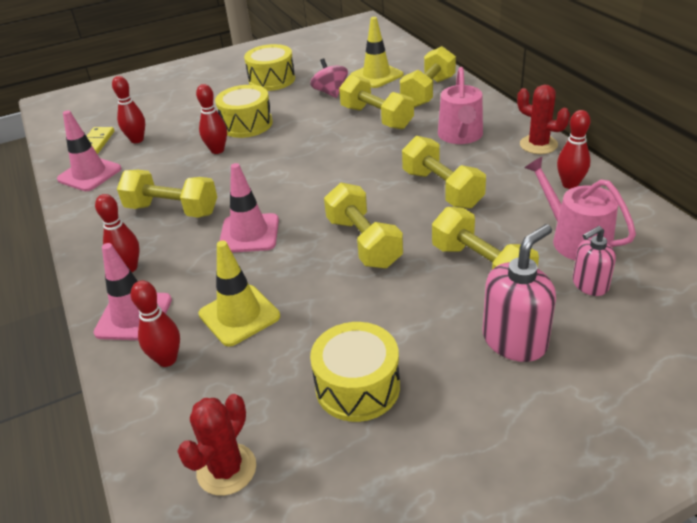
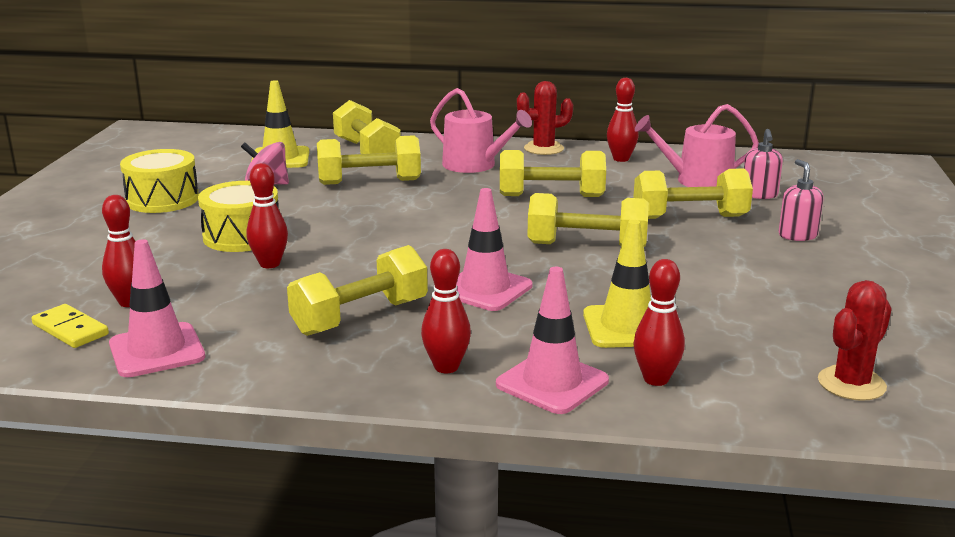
camera: 60 degrees left, 15 degrees down
(226, 469) = (851, 384): red cactus -> red cactus turned 75 degrees clockwise
(357, 387) = (794, 303): yellow drum -> none
(515, 341) = (797, 235): pink soap dispenser -> pink soap dispenser, size x0.62

